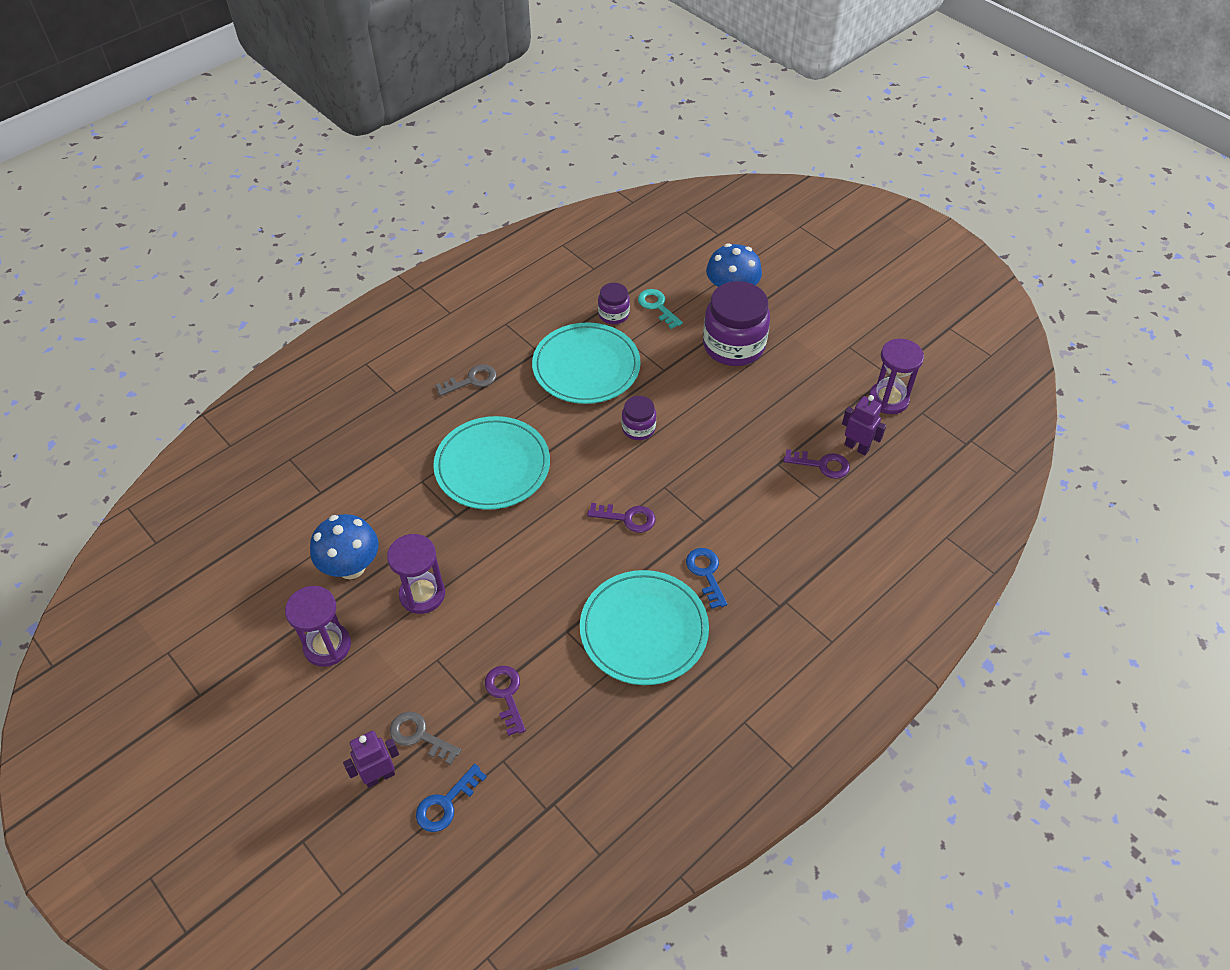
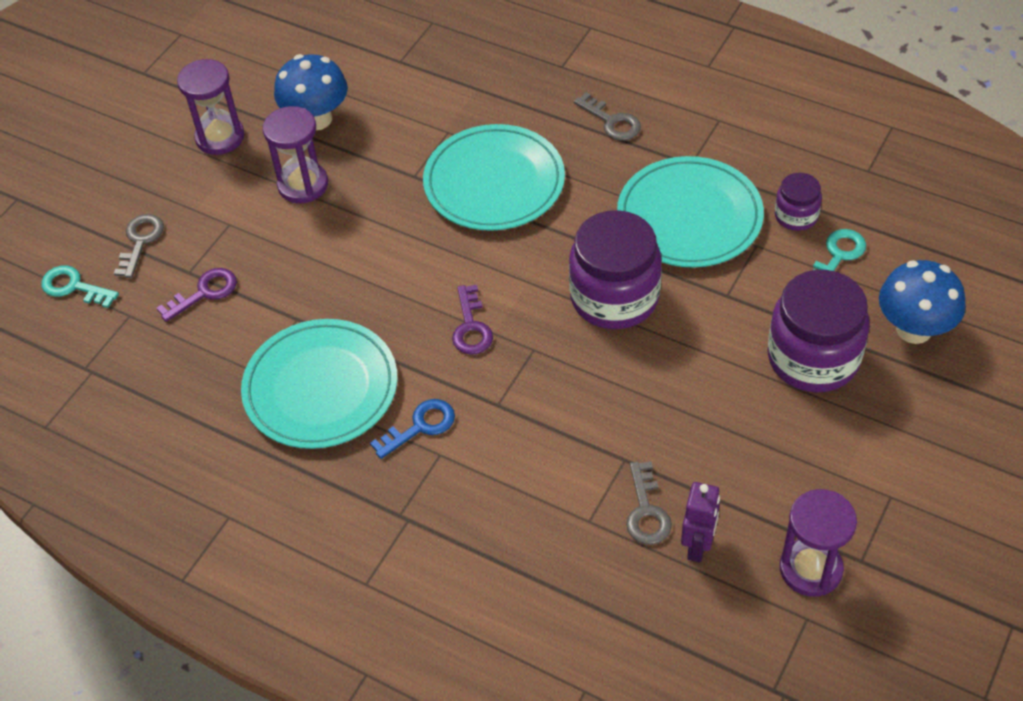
camera: 75 degrees right, 0 degrees up
(379, 776) = (91, 227): purple robot -> none
(446, 803) = (74, 287): blue key -> turquoise key
(638, 428) = (614, 297): purple jar -> purple jar, size x1.97
(822, 465) = (646, 511): purple key -> grey key

